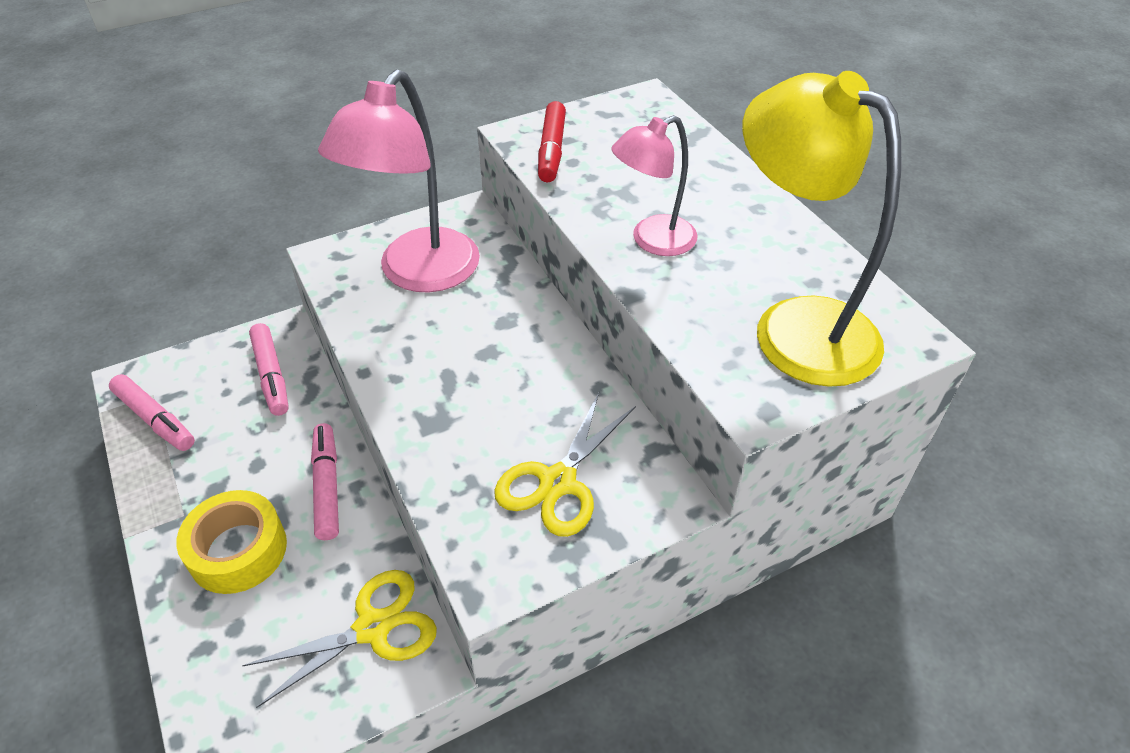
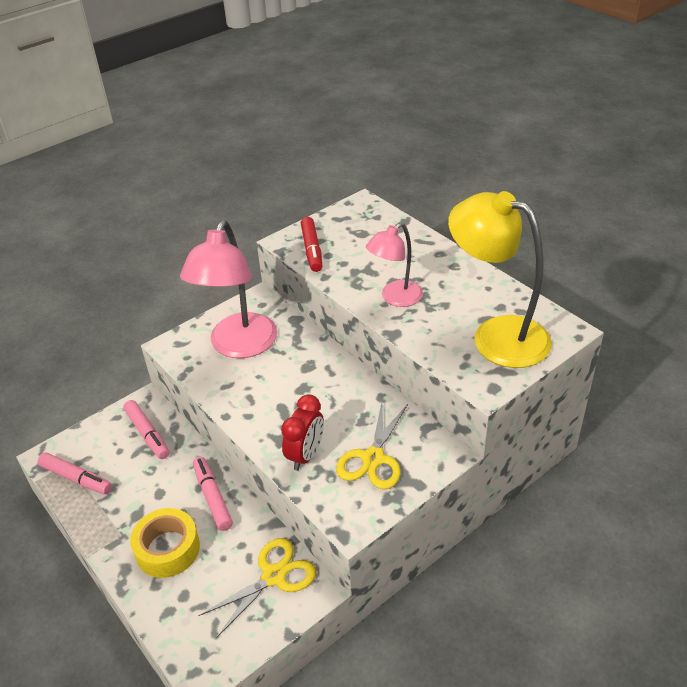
camera: 10 degrees left, 5 degrees down
(458, 455) = (305, 455): none -> red clock

